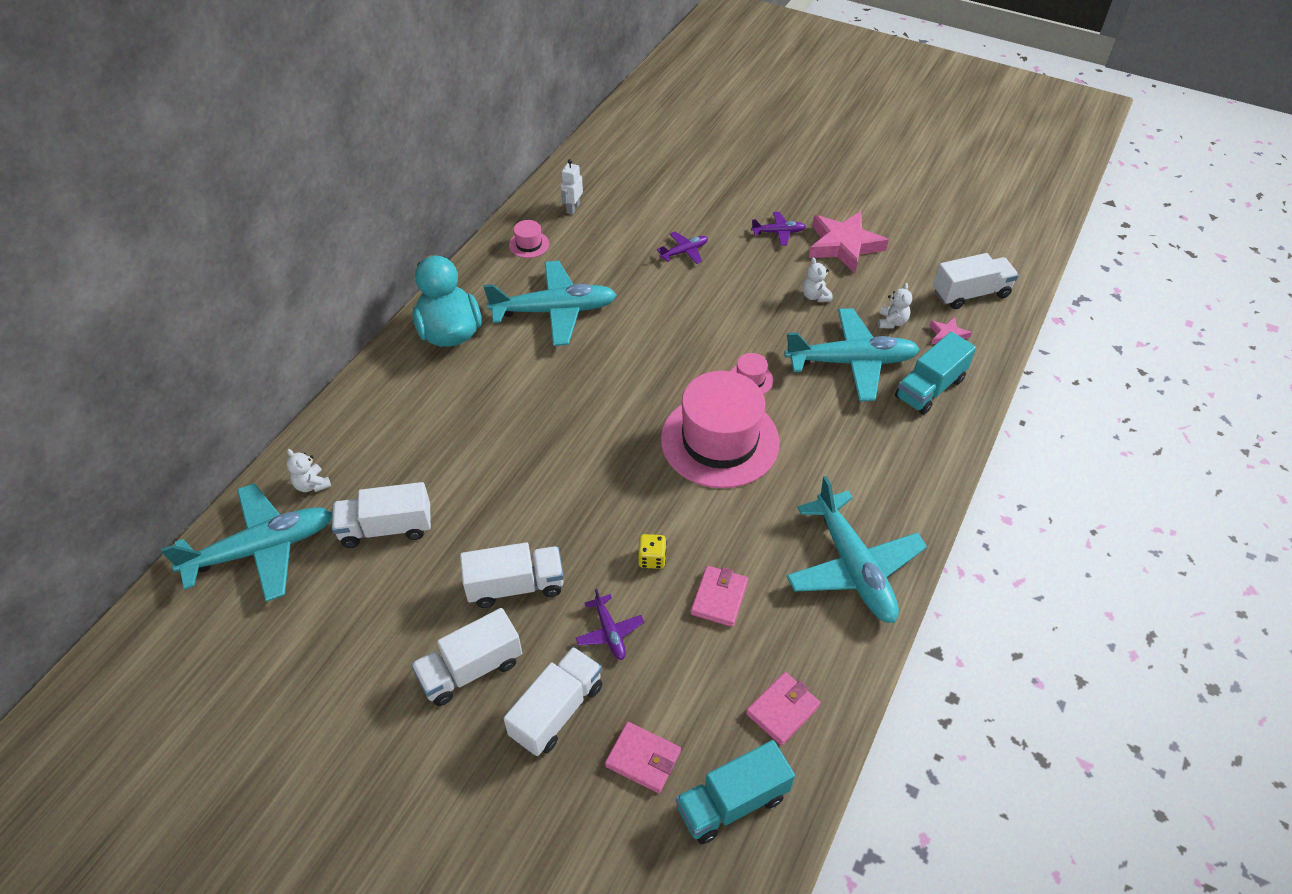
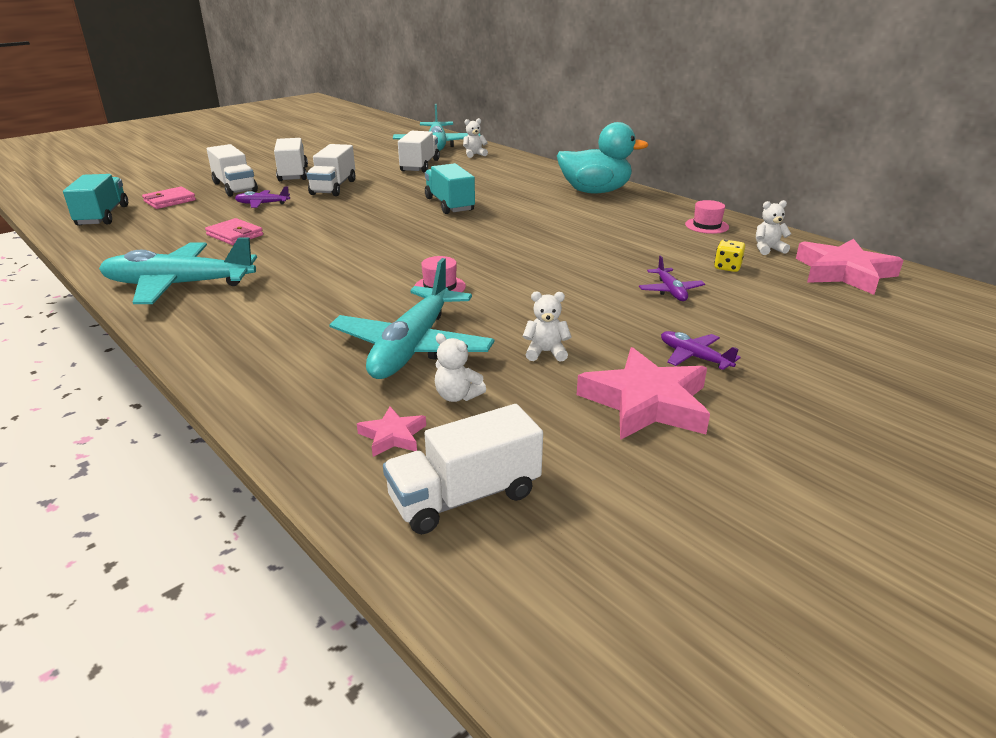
camera: 110 degrees right, 20 degrees down
(555, 311) = (600, 224): turquoise plane -> none
(572, 208) = (768, 249): white robot -> white teddy bear
(604, 172) = (844, 273): none -> pink star
(652, 558) = (298, 221): yellow dice -> yellow dice (727, 267)
(720, 440) = (379, 260): pink hat -> none
(778, 232) = (694, 357): purple plane -> purple plane turned 120 degrees clockwise
(782, 710) = (124, 238): pink wallet -> none
(930, 388) = (319, 388): turquoise truck -> turquoise truck (449, 204)
(970, 294) = (465, 497): white truck -> white truck turned 60 degrees clockwise

